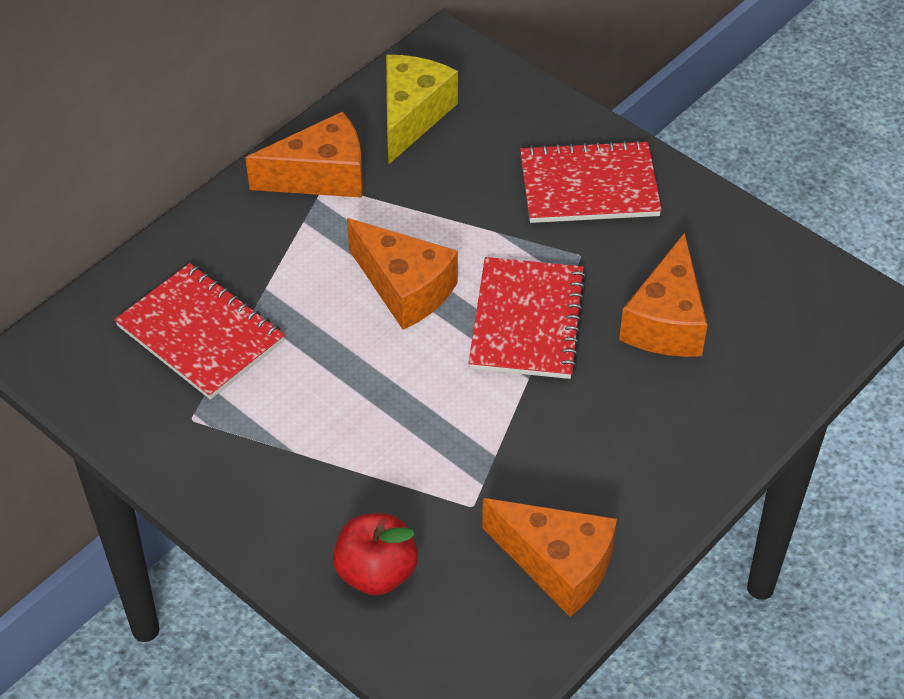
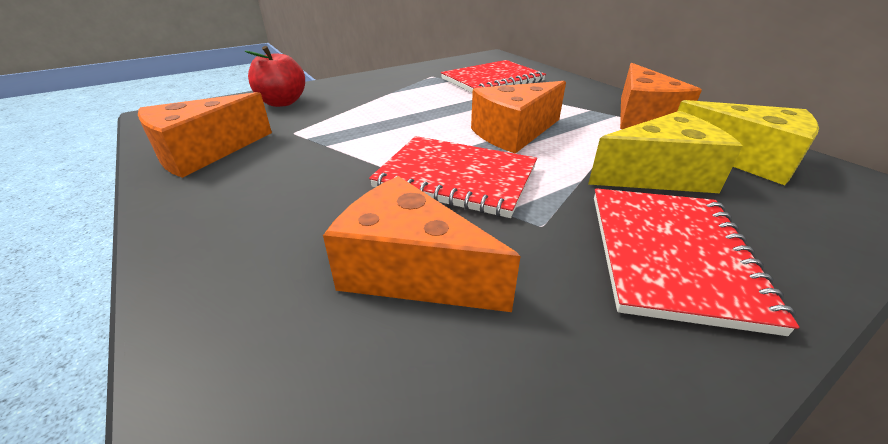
camera: 105 degrees right, 15 degrees down
(468, 178) = (658, 175): none -> yellow cheese

